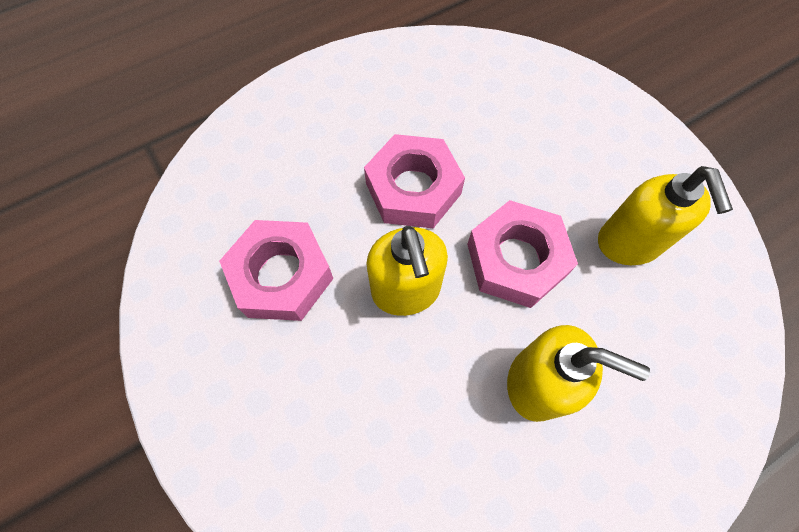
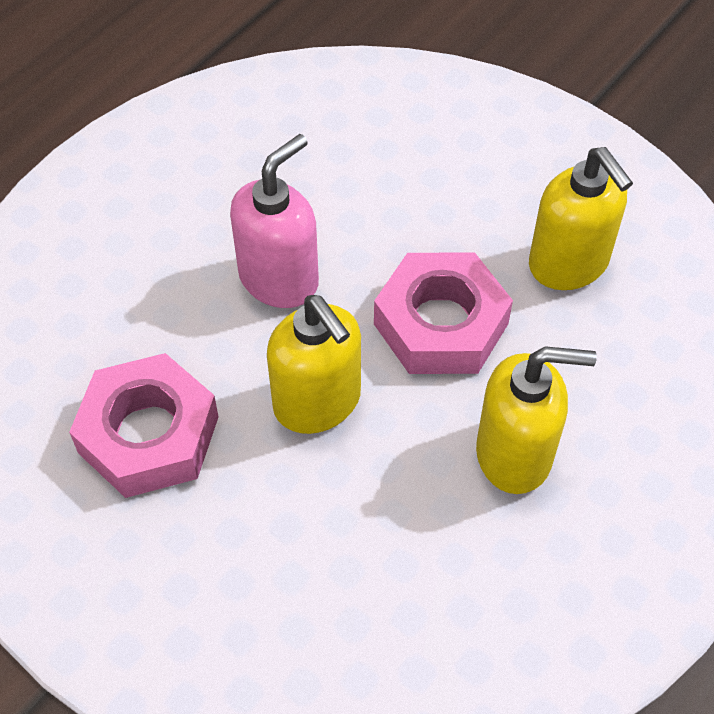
camera: 20 degrees left, 10 degrees down
(413, 189) = (279, 279): pink nut -> pink soap dispenser

